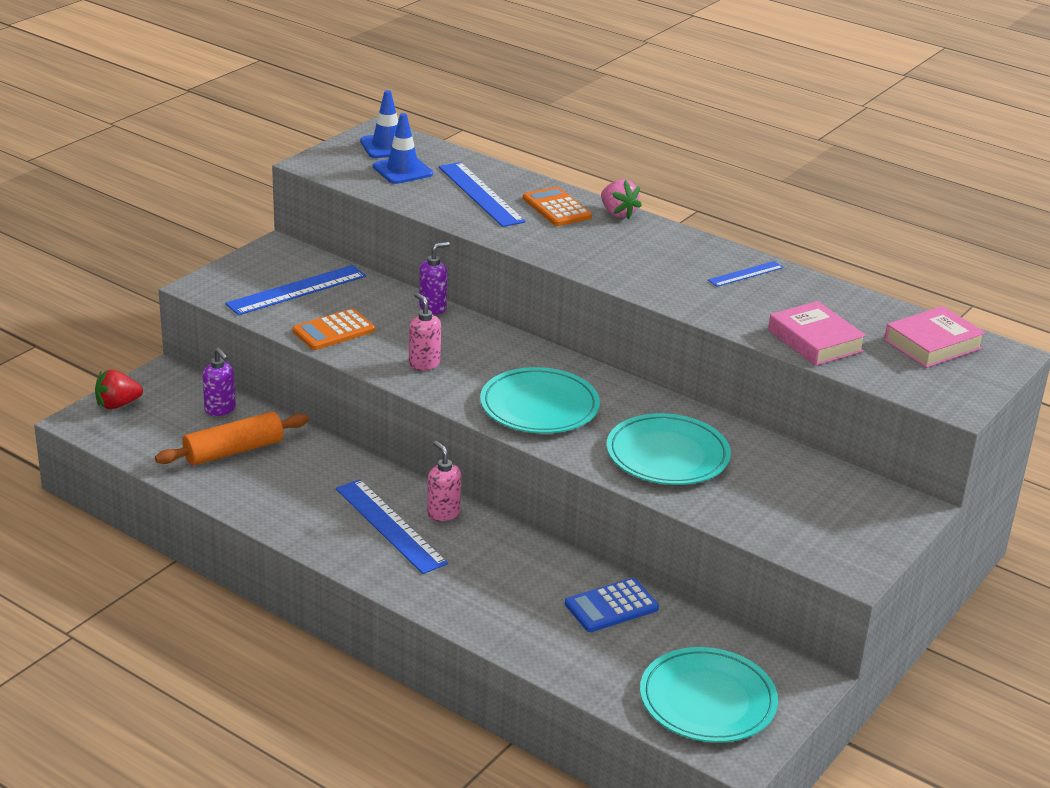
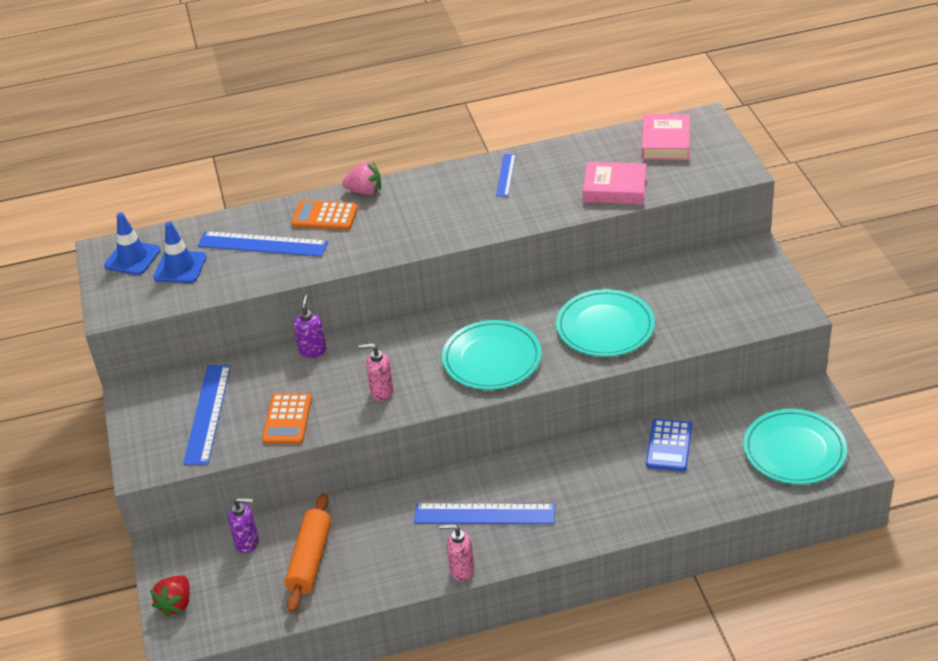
camera: 45 degrees left, 10 degrees up
(443, 513) = (496, 478): pink soap dispenser -> pink soap dispenser (461, 570)

